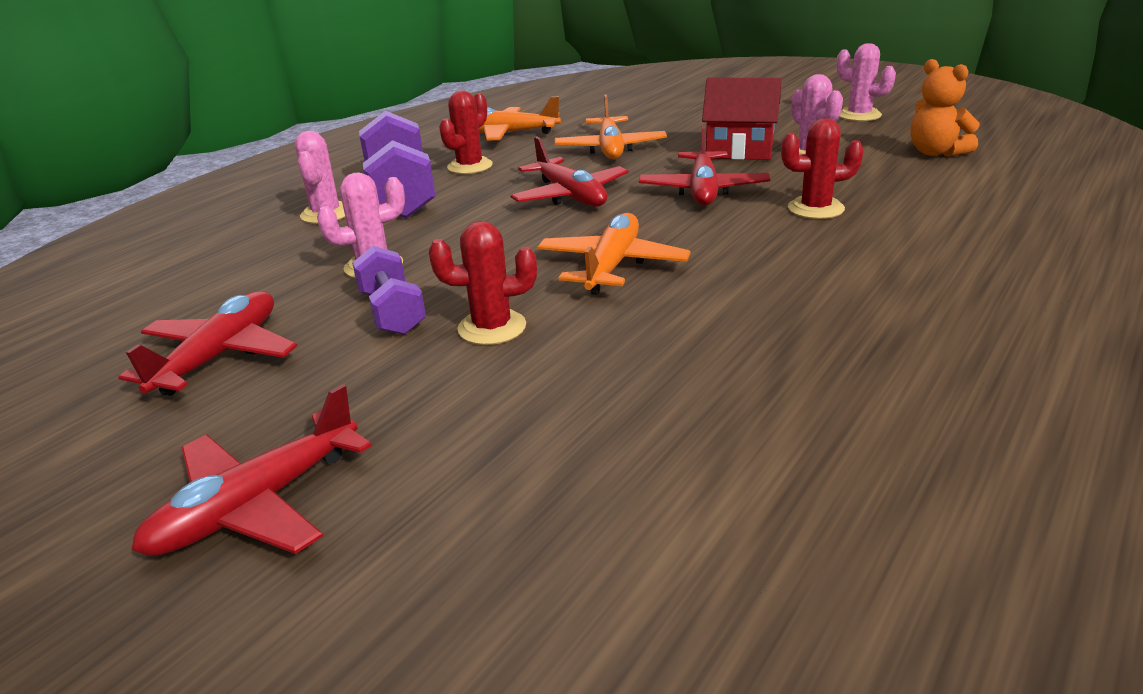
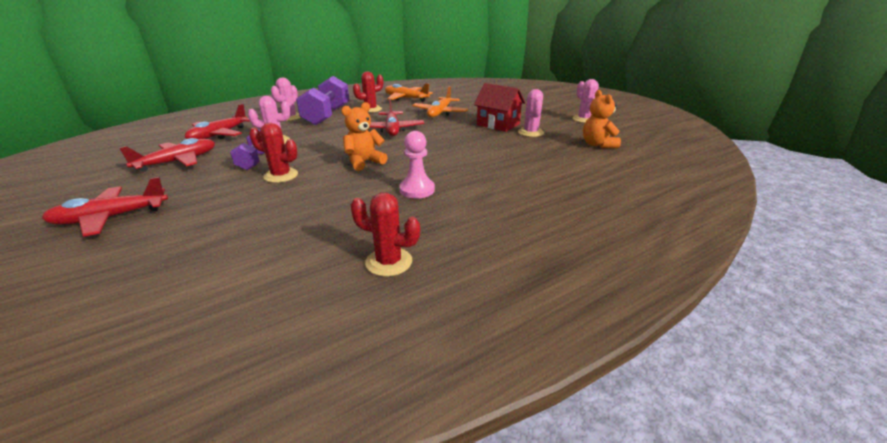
camera: 20 degrees right, 0 degrees up
(612, 266) = (364, 162): orange plane -> orange teddy bear
(703, 190) = (453, 139): red plane -> red plane (219, 135)
(775, 290) = (417, 190): none -> pink pawn
(815, 208) = (493, 158): red cactus -> red cactus (389, 262)

